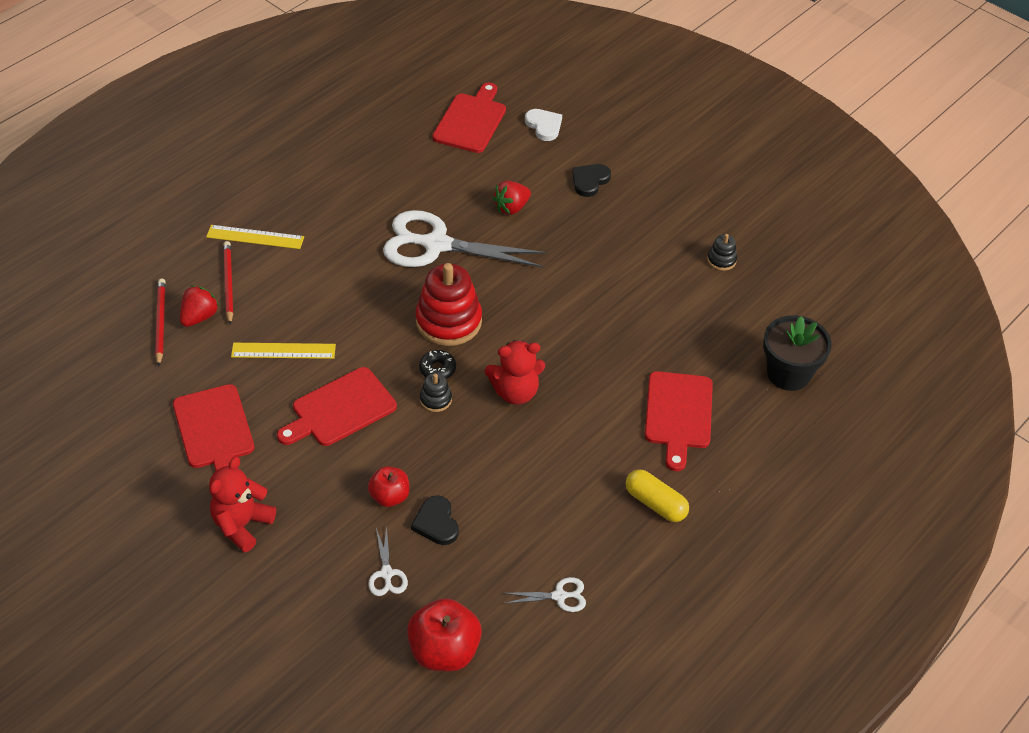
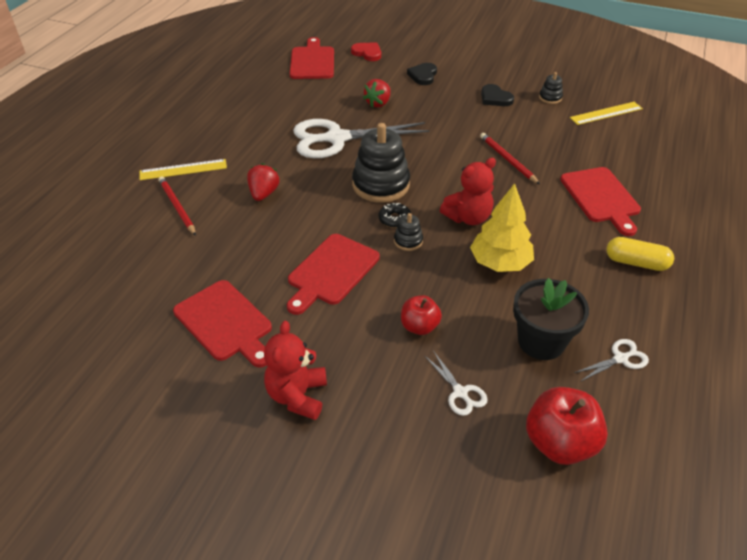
camera: 20 degrees left, 5 degrees down
(160, 322) = (128, 252): red pencil -> red pencil (507, 160)
(199, 317) = (163, 238): red strawberry -> red strawberry (263, 194)
(283, 350) = (254, 242): yellow ruler -> yellow ruler (606, 113)
(436, 523) = (474, 334): black heart -> black heart (495, 98)
(448, 321) = (381, 185): red stacking toy -> black stacking toy
(513, 455) = (500, 263): none -> yellow tree
(544, 126) = (367, 53): white heart -> red heart
(788, 373) = (653, 151): black flower pot -> black flower pot (541, 341)

